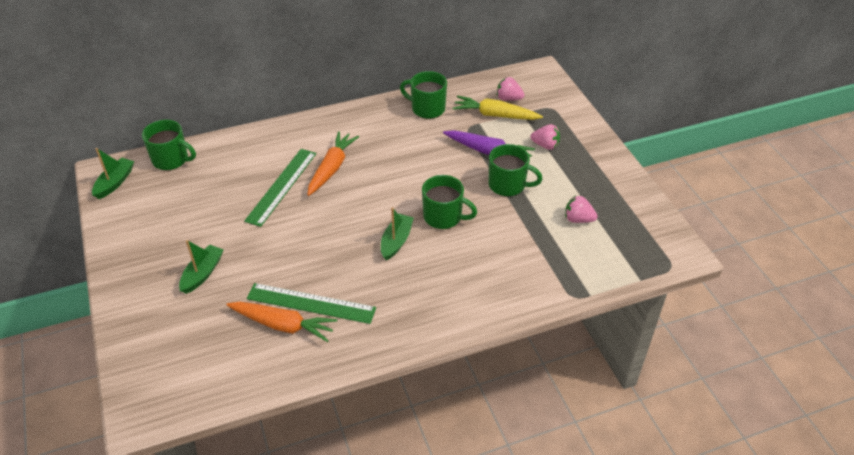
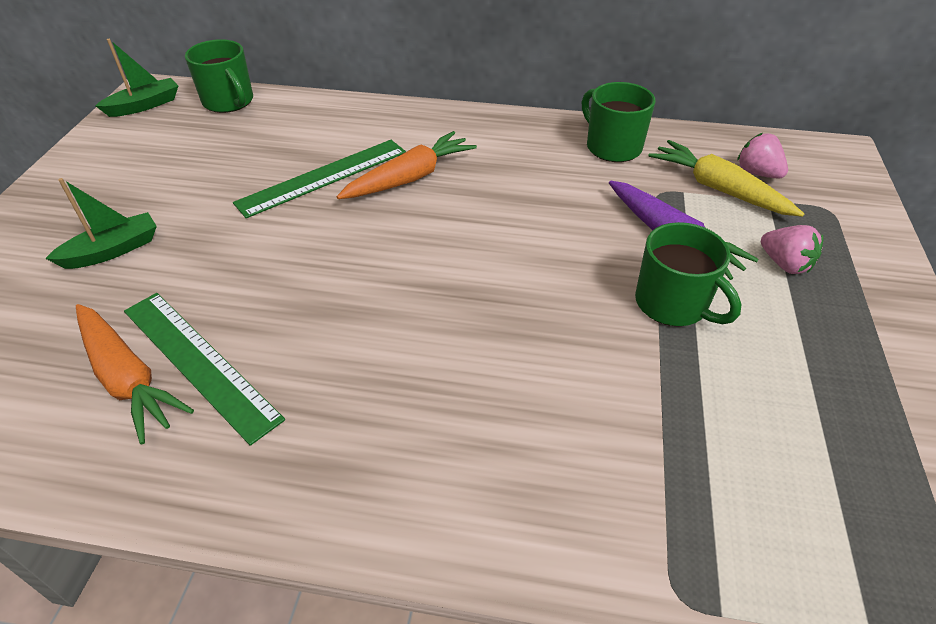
camera: 30 degrees right, 0 degrees up
(396, 241) = (412, 320): green boat -> none
(444, 217) = (521, 312): green mug -> none
(578, 219) = (781, 424): pink strawberry -> none

